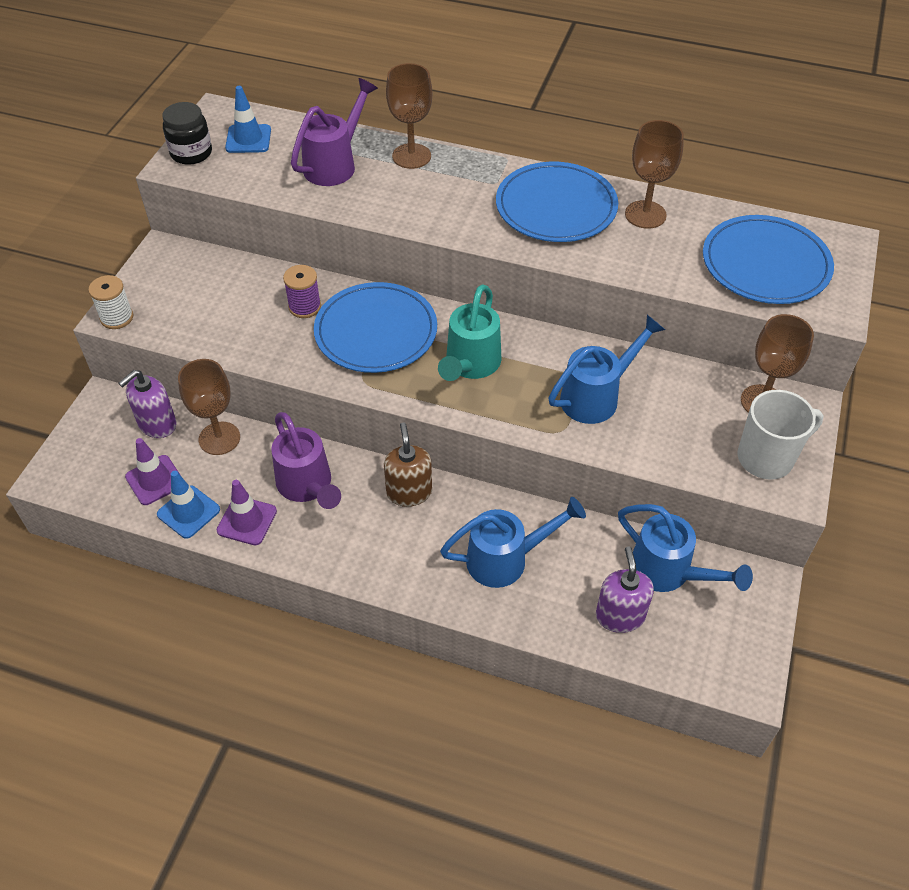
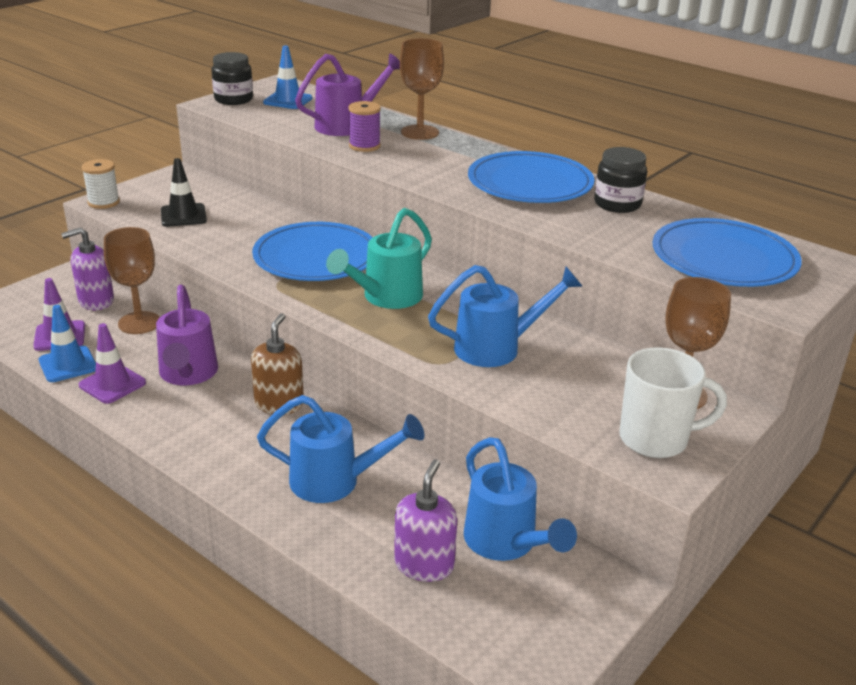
camera: 20 degrees right, 20 degrees down
(211, 312) = (183, 215): none -> black traffic cone
(305, 307) = (266, 229): purple spool -> purple spool (364, 146)
(645, 214) = (617, 204): brown goblet -> black jar

